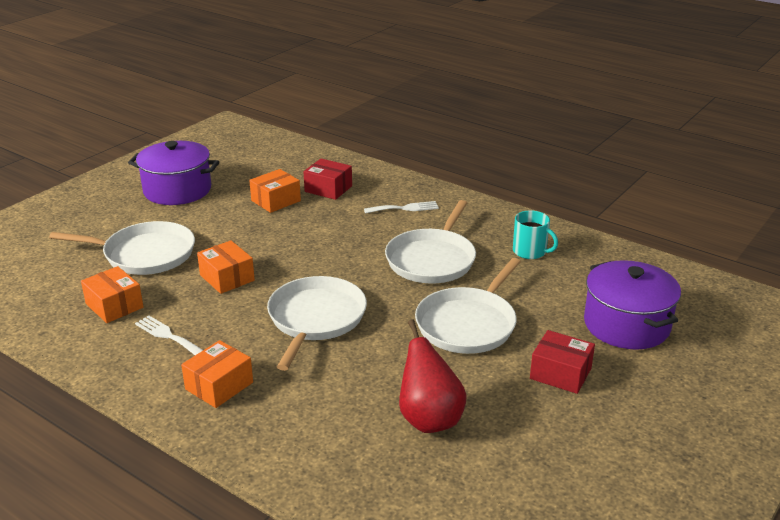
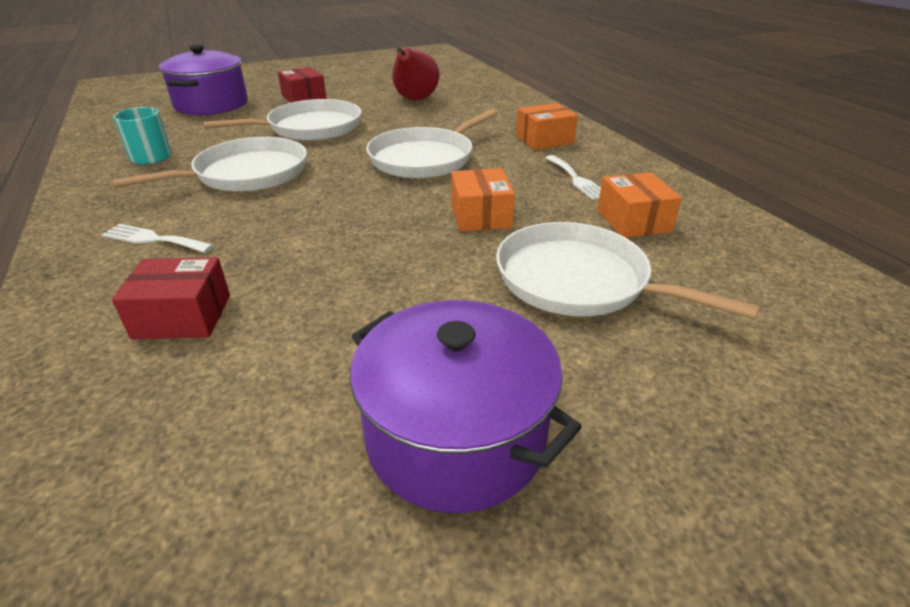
camera: 150 degrees left, 5 degrees up
(276, 201) = (296, 321): orange box -> none
(328, 189) = (182, 316): red box -> red box turned 60 degrees counterclockwise

